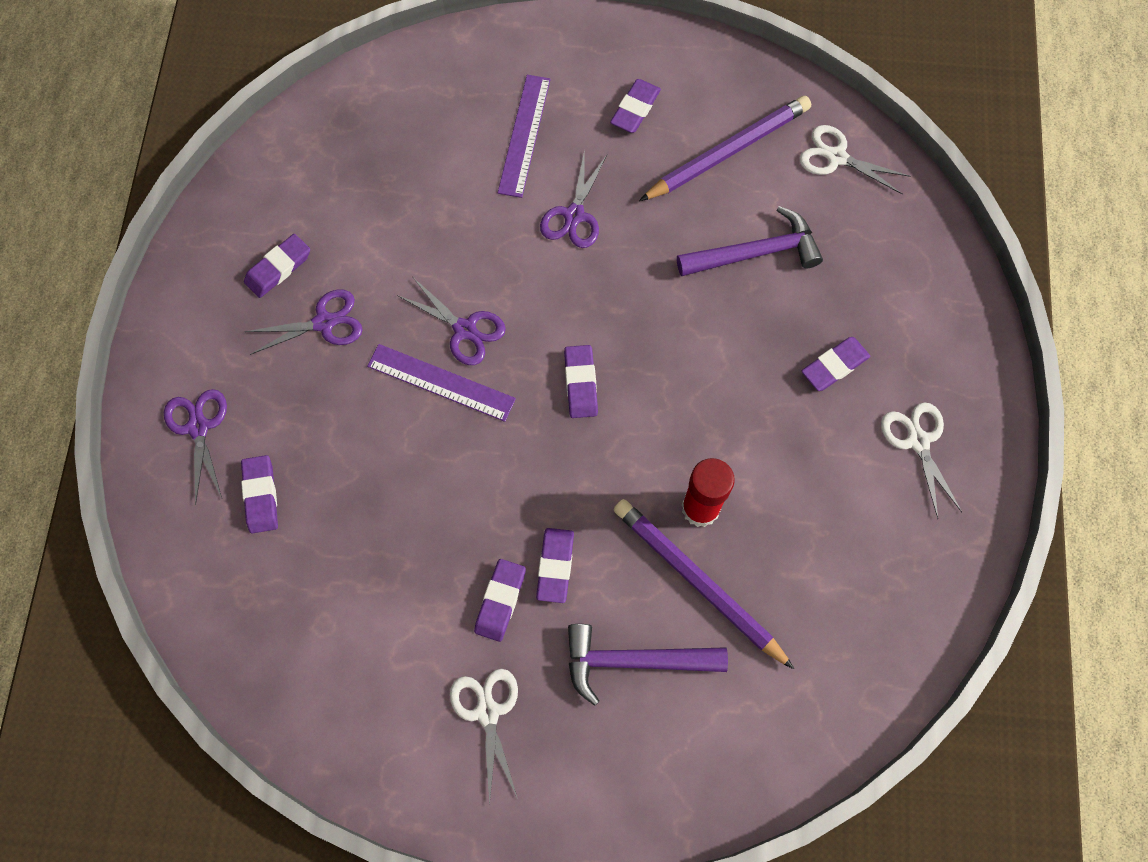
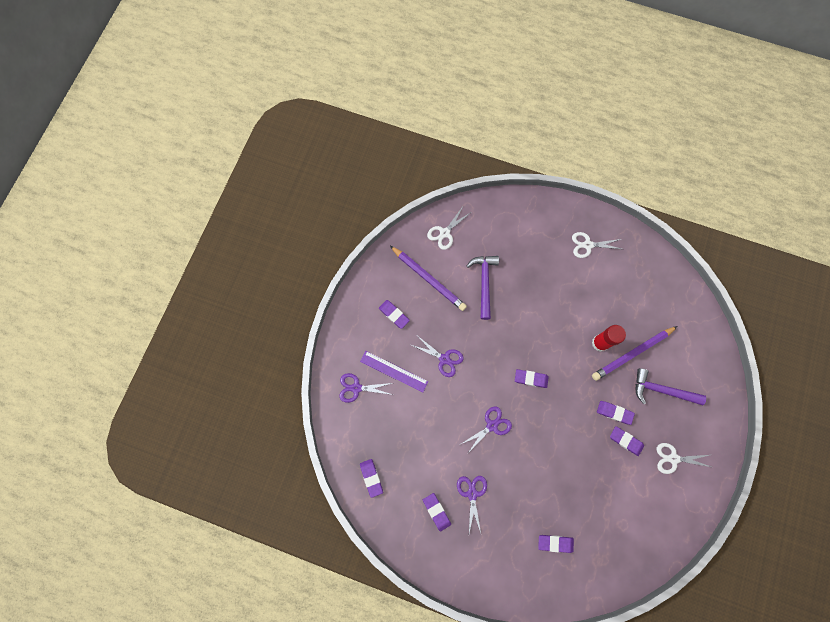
camera: 75 degrees left, 5 degrees up
(198, 427) = (513, 569): purple scissors -> purple scissors (356, 388)
(441, 382) = (516, 443): purple ruler -> none
(633, 661) = (661, 390): purple hammer -> purple hammer turned 90 degrees clockwise
(728, 151) = (429, 279): purple pencil -> purple pencil turned 150 degrees clockwise
(834, 366) = (546, 267): purple eraser -> purple eraser (371, 477)

